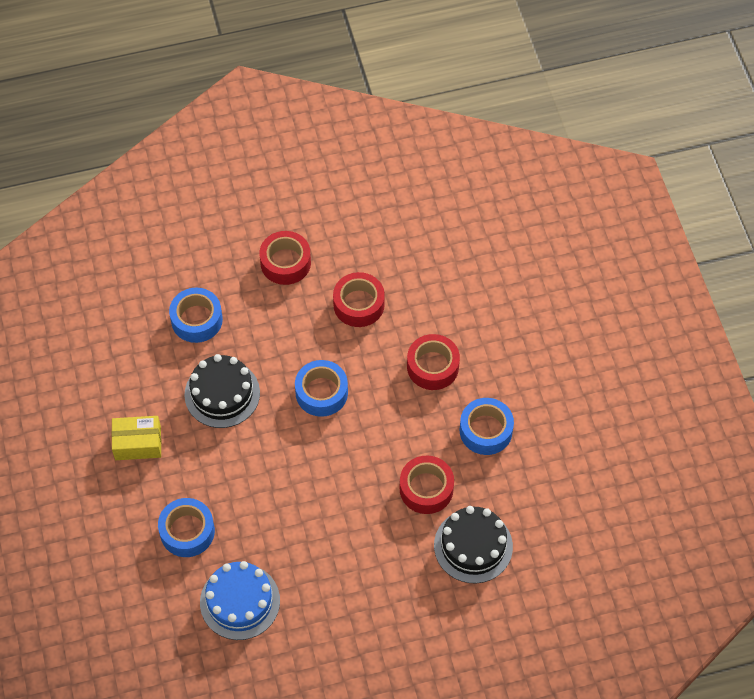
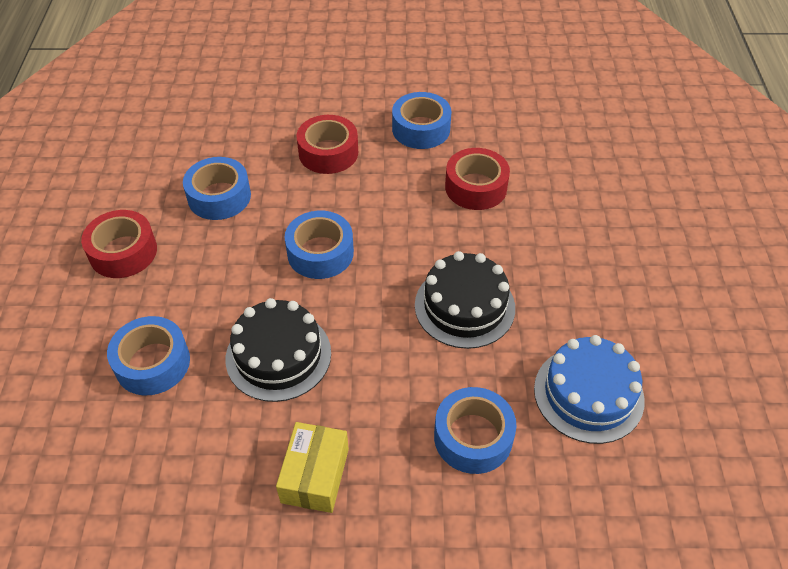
camera: 75 degrees left, 10 degrees down
(359, 304) = (219, 196): red tape -> blue tape
(473, 546) = (553, 165): black cake -> black cake (464, 306)

